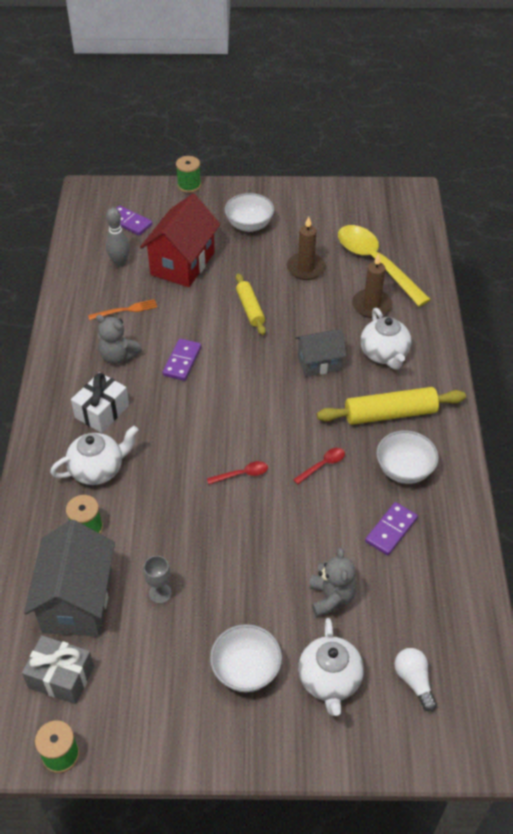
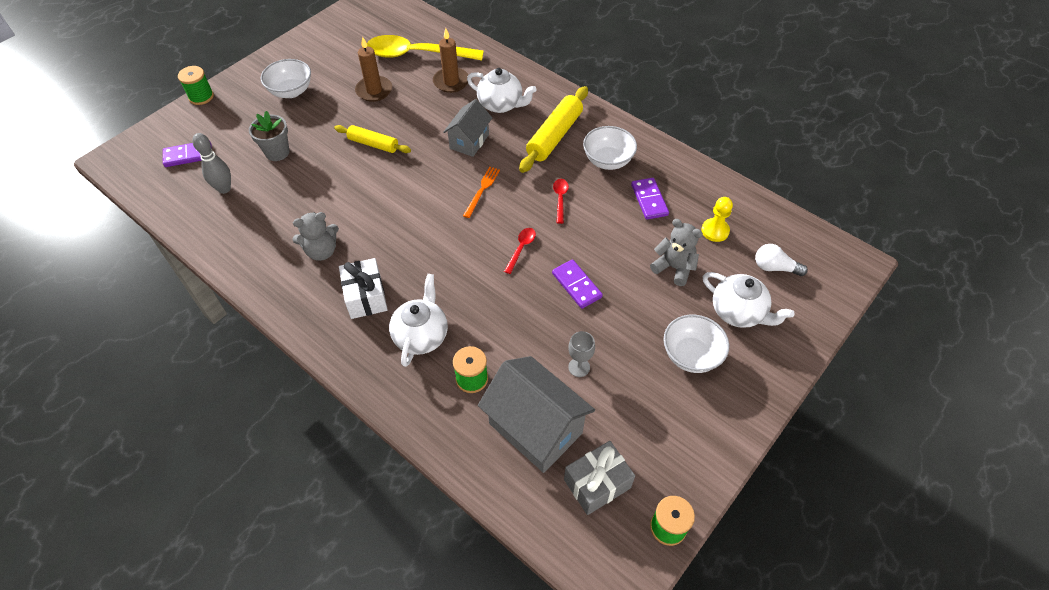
camera: 50 degrees left, 5 degrees up
(125, 310) = (279, 216): orange fork -> orange fork (482, 190)
(182, 263) = (277, 152): red house -> grey flower pot
(182, 361) = (375, 215): purple domino -> purple domino (576, 285)
(408, 604) = (715, 231): none -> yellow pawn

